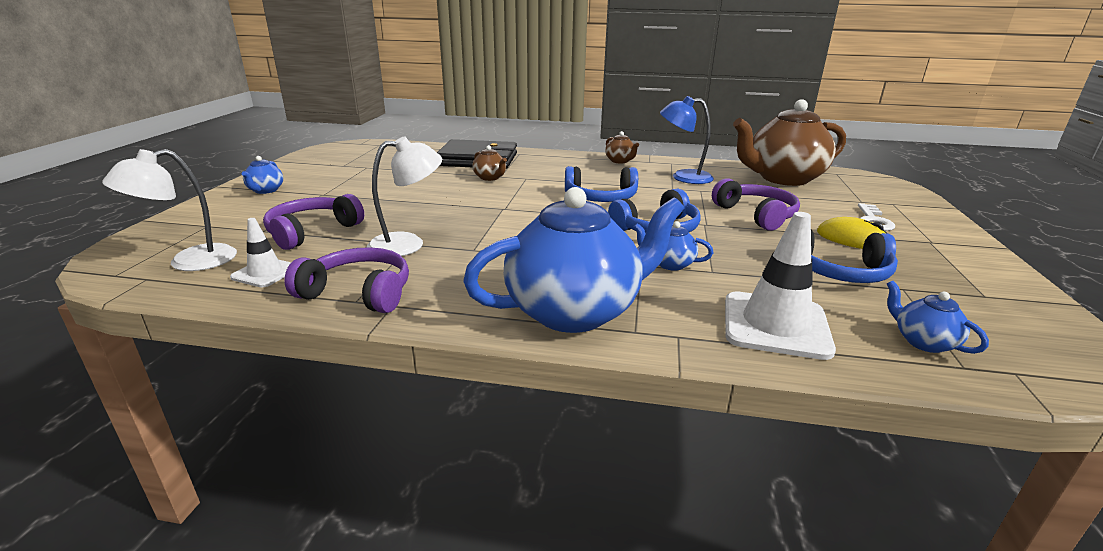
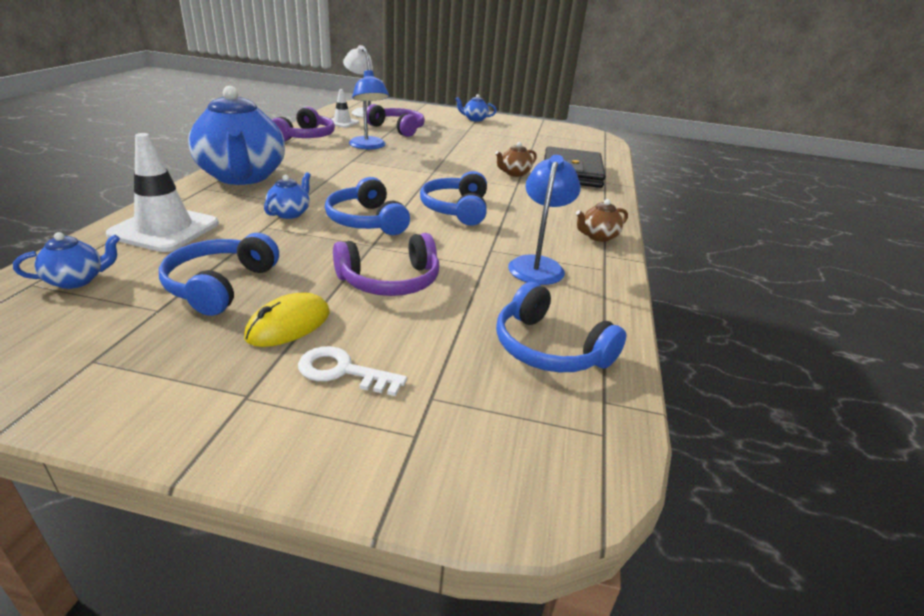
camera: 90 degrees right, 5 degrees up
(408, 244) = (369, 146): white lamp -> blue lamp
(782, 178) = (549, 348): brown teapot -> blue headphones

